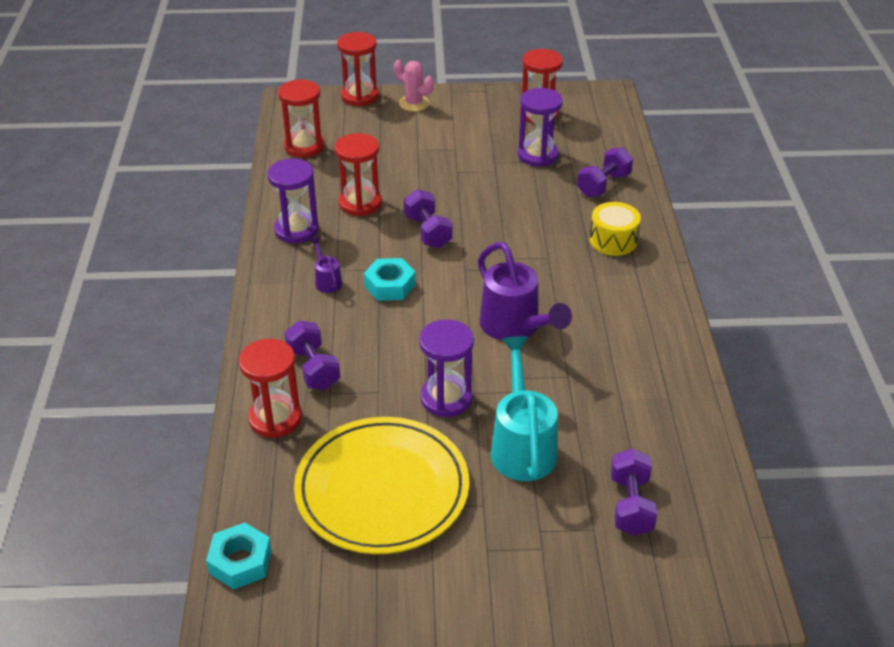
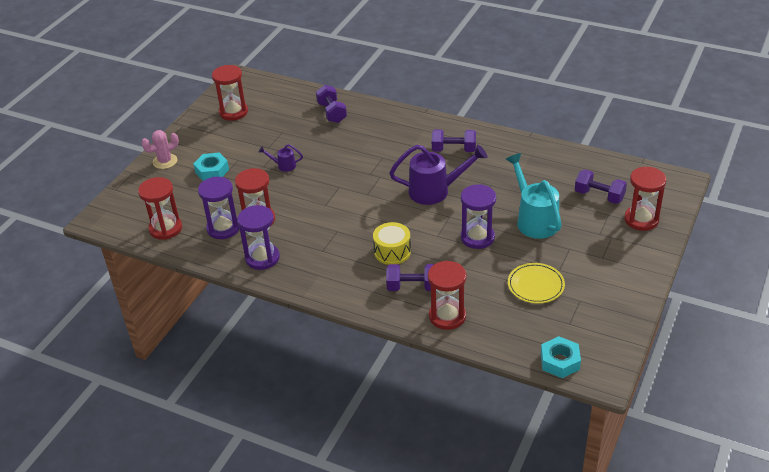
camera: 60 degrees left, 0 degrees up
(327, 281) = (330, 258): purple watering can -> purple watering can (284, 166)
(359, 96) = (128, 184): red hourglass -> red hourglass (641, 219)
(382, 490) = (535, 285): yellow plate -> yellow plate, size x0.51
(390, 285) = (357, 231): turquoise nut -> turquoise nut (212, 171)
(428, 232) = (316, 198): purple dumbbell -> purple dumbbell (453, 150)
(522, 446) = (534, 220): turquoise watering can -> turquoise watering can turned 45 degrees clockwise
(537, 155) = (277, 127): purple hourglass -> purple hourglass (223, 228)
(613, 240) = (387, 127): yellow drum -> yellow drum (392, 252)

